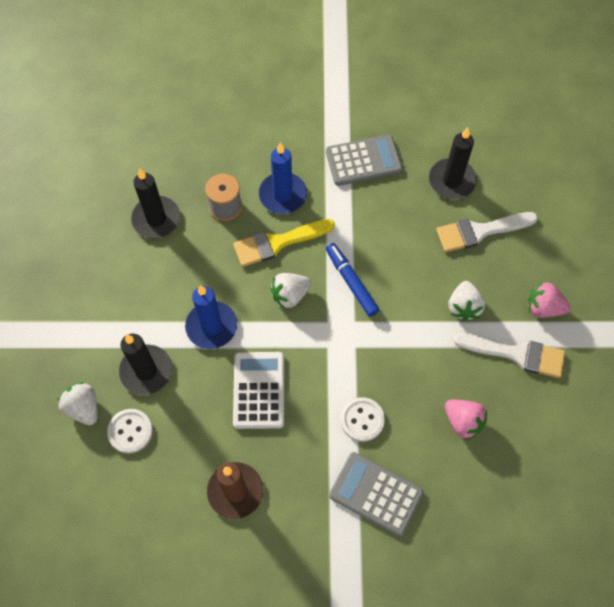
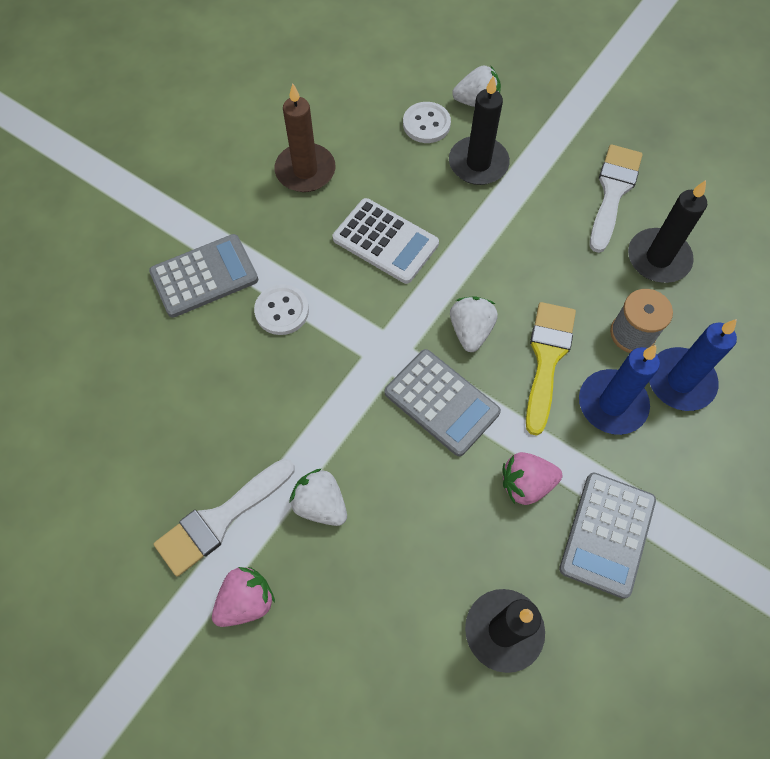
camera: 125 degrees right, 0 degrees up
(211, 326) = (487, 239): blue candle -> blue candle (680, 381)
(351, 282) = (441, 402): blue marker -> grey calculator
(463, 422) = (199, 403): pink strawberry -> pink strawberry (526, 484)
(480, 231) = (403, 607): white brush -> white brush (613, 192)

